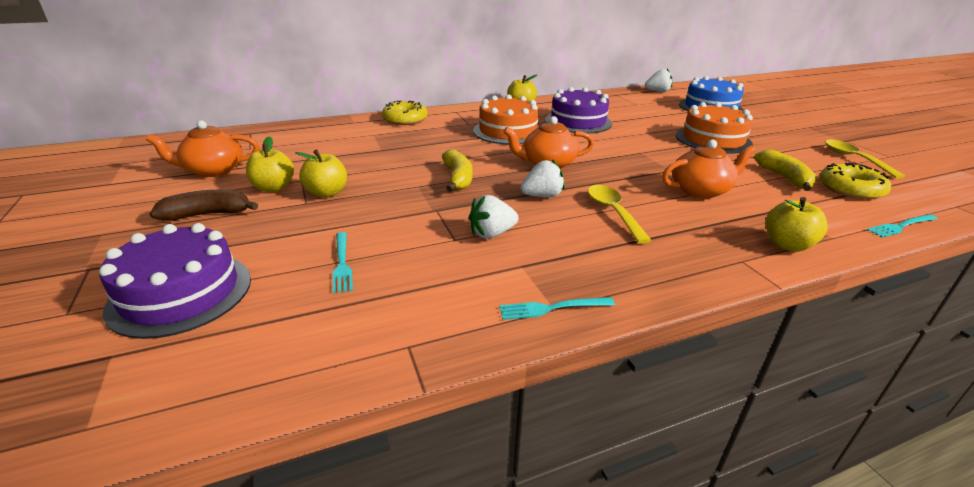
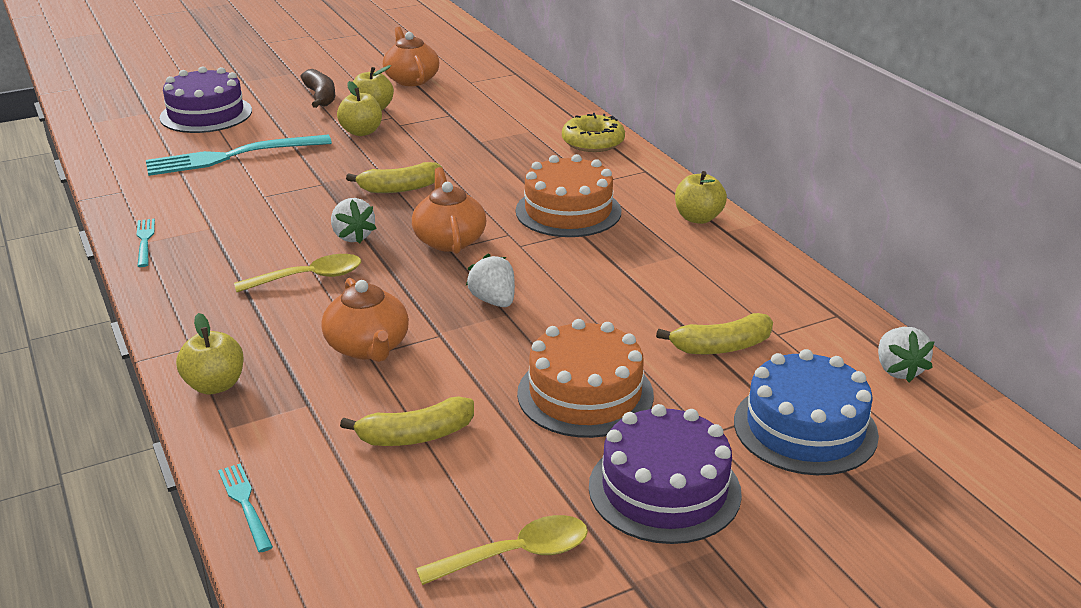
camera: 85 degrees right, 0 degrees up
(342, 263) = (232, 156): turquoise fork -> turquoise fork, size x2.14
(492, 234) = (270, 212): white strawberry -> white strawberry (493, 301)
(578, 121) = (636, 266): purple cake -> purple cake (664, 489)
(654, 113) = (721, 347): none -> yellow banana
(850, 189) = (373, 497): yellow donut -> none

